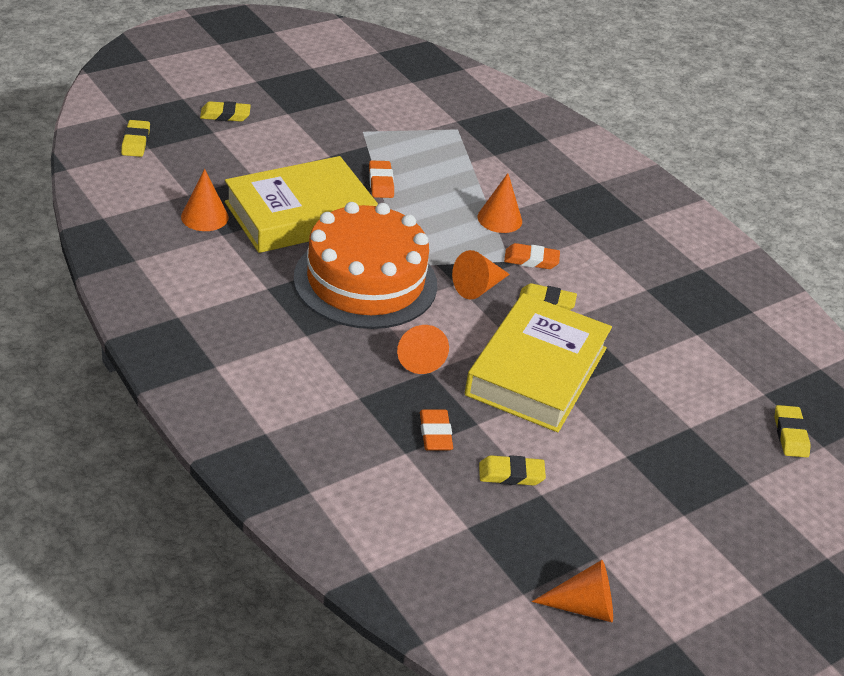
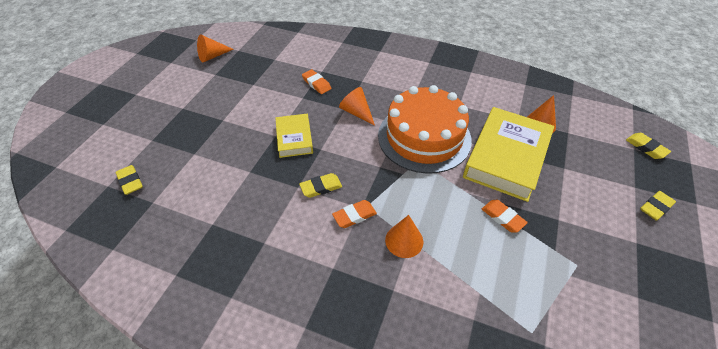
camera: 150 degrees right, 10 degrees up
(478, 287) = (366, 172): orange cone -> none
(511, 474) = (271, 85): yellow eraser -> none
(536, 371) = (294, 138): yellow book -> yellow book, size x0.54

